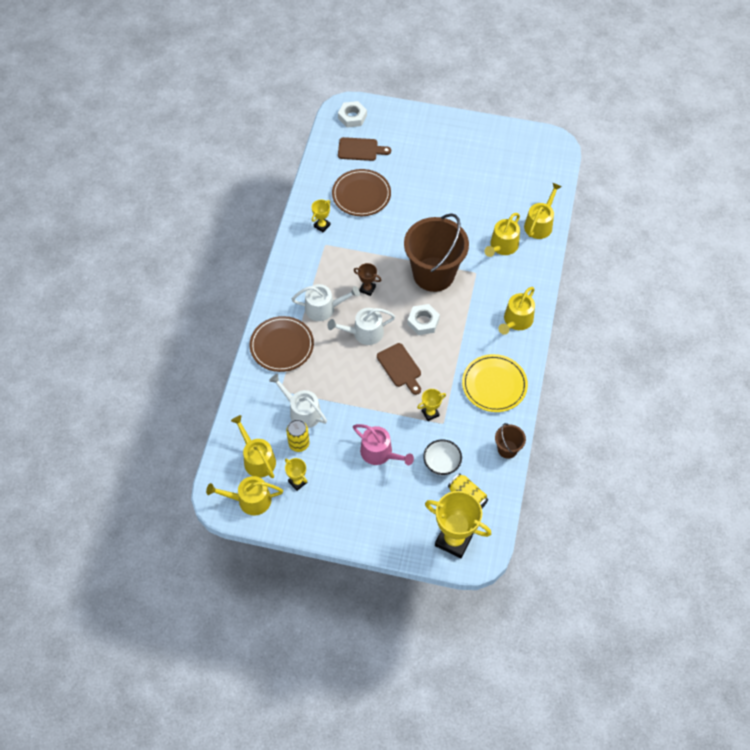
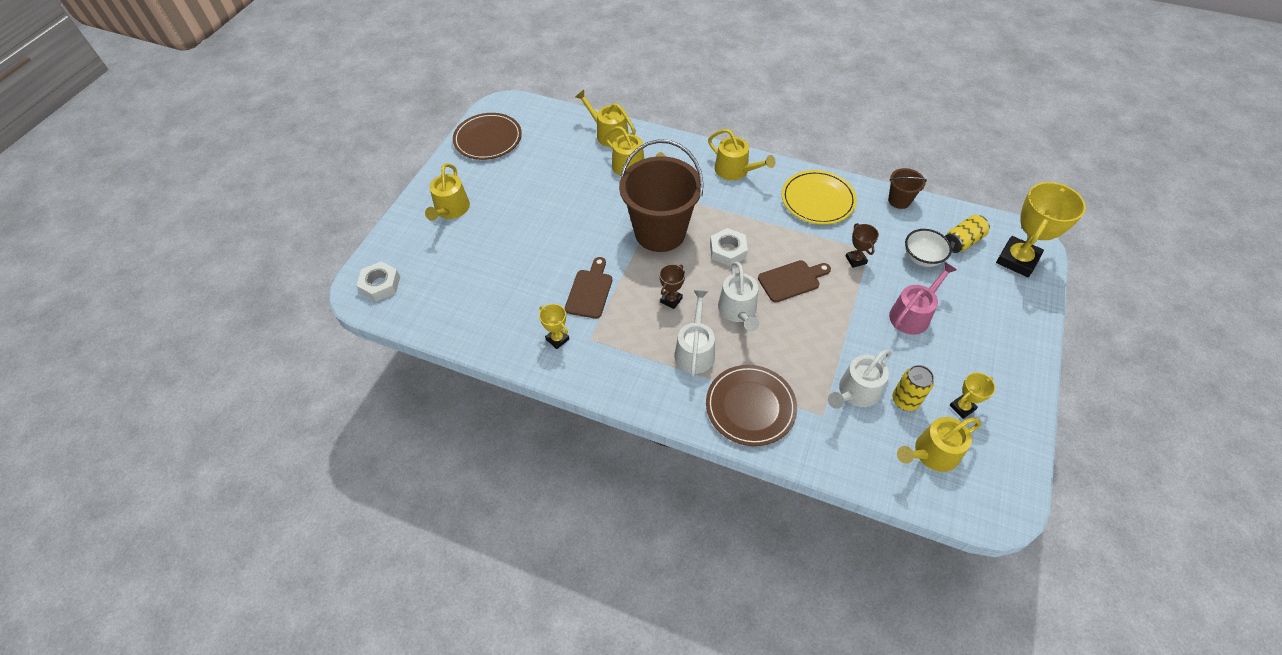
camera: 80 degrees left, 5 degrees down
(250, 500) = (997, 468): yellow watering can -> yellow watering can (451, 209)
(360, 149) = (441, 282): brown cutting board -> brown cutting board (590, 291)
(361, 194) = (517, 289): brown plate -> brown plate (488, 139)
(430, 413) = (856, 260): yellow trophy -> brown trophy

